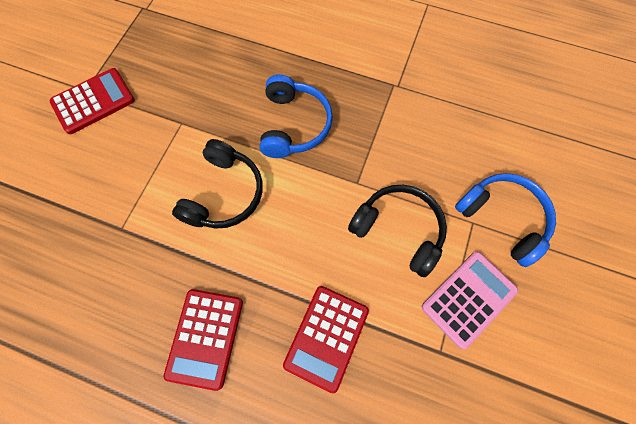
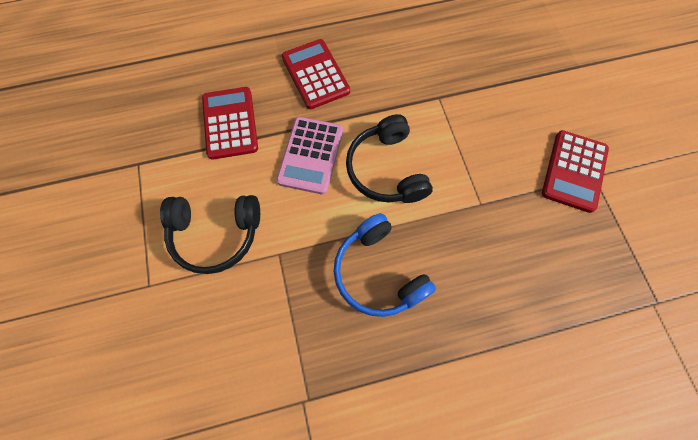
camera: 145 degrees right, 0 degrees up
(468, 298) = (128, 215): pink calculator -> pink calculator (311, 155)
(502, 218) = (120, 308): blue headphones -> none

